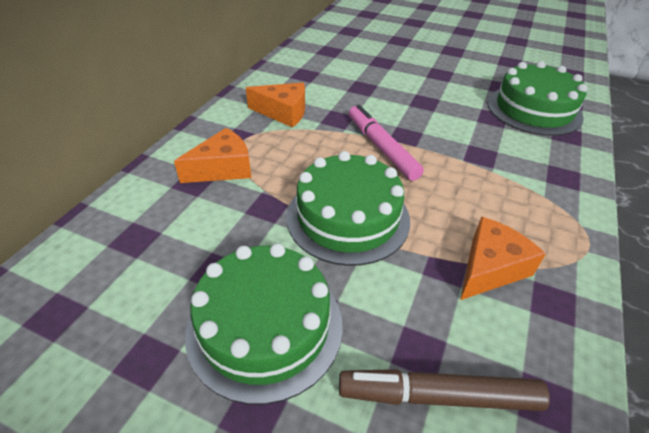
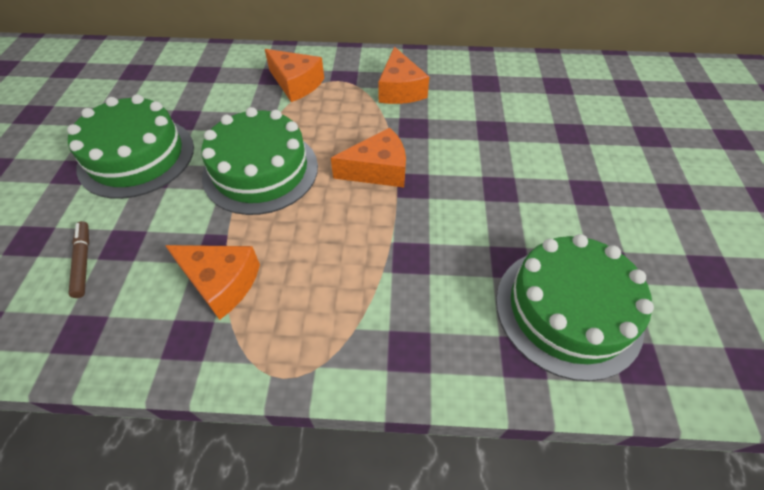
camera: 70 degrees right, 10 degrees up
(381, 148) = (378, 170): pink marker -> orange cheese
(439, 396) = (83, 262): brown marker -> brown marker, size x0.58

